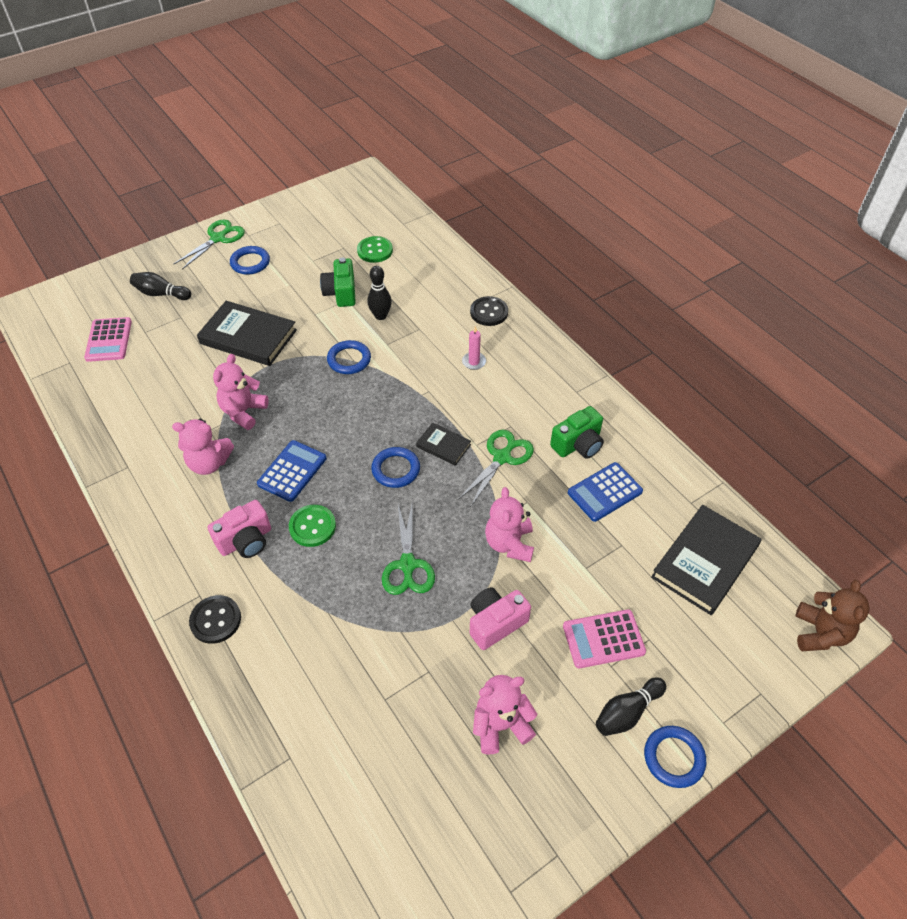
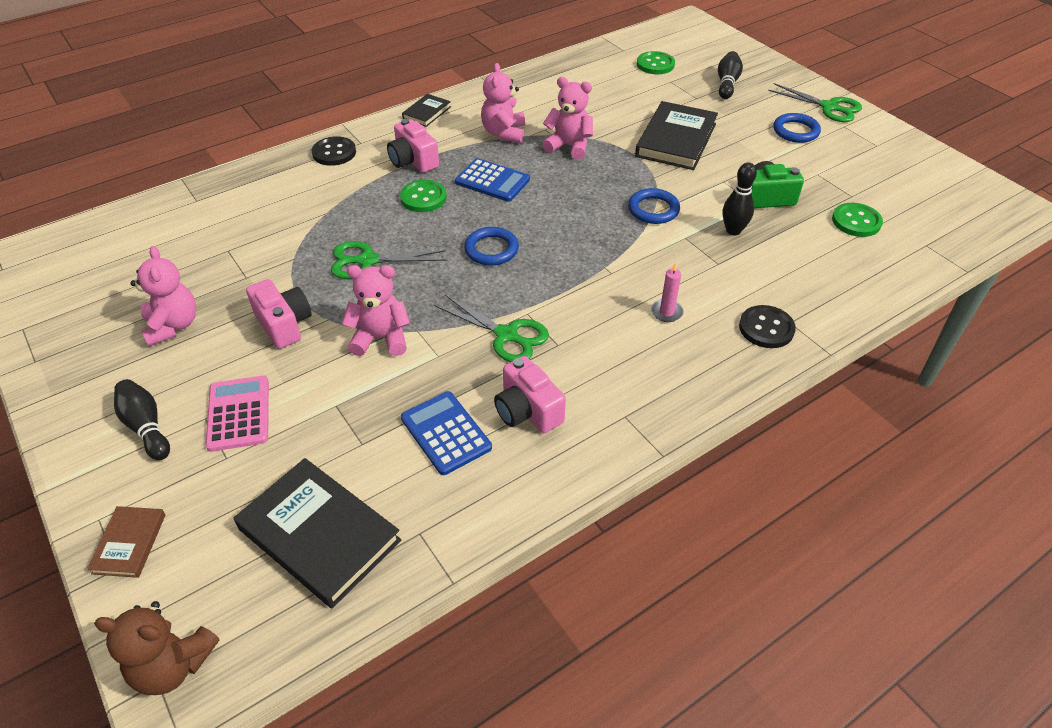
camera: 90 degrees right, 5 degrees down
(109, 340) = (655, 64): pink calculator -> green button
(443, 445) = (525, 285): black book -> black book (427, 112)
(578, 444) = (527, 411): green camera -> pink camera
(674, 758) = (80, 463): blue ring -> none
(739, 690) = (129, 543): none -> brown book

